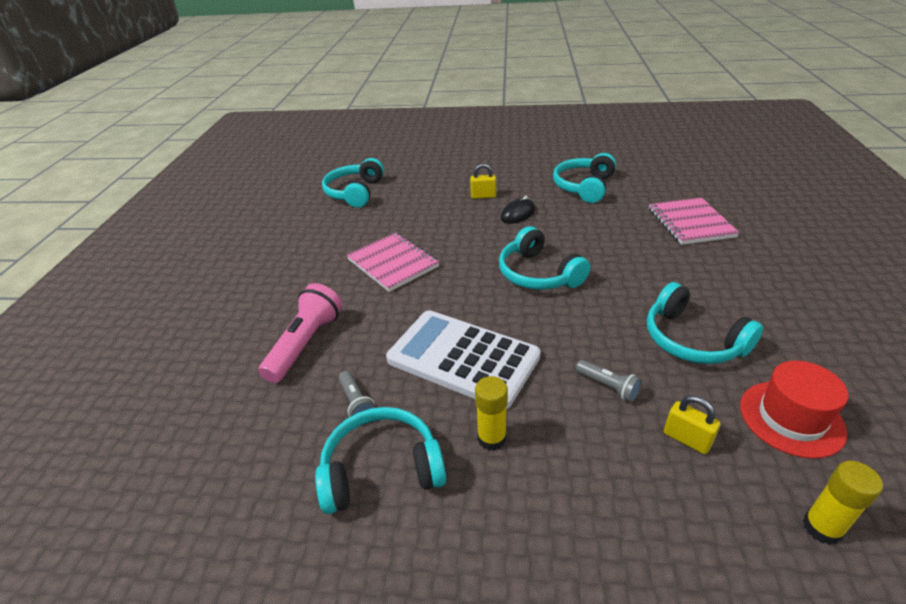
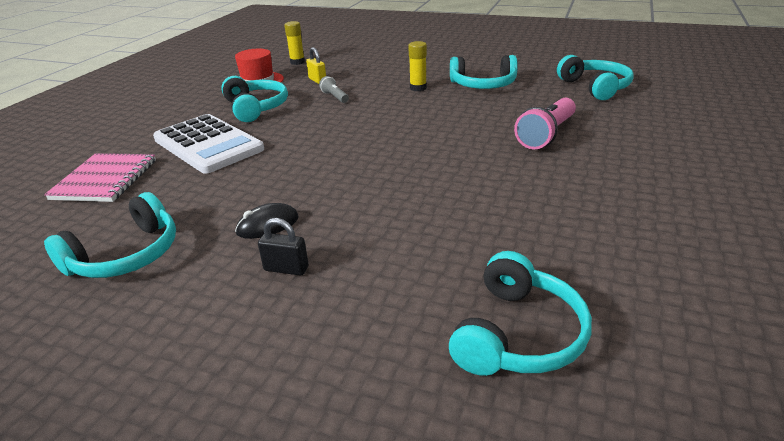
camera: 165 degrees left, 5 degrees down
(356, 403) = (499, 105): grey flashlight -> none
(393, 263) = (459, 187): pink notebook -> none
(463, 358) = (418, 115): white calculator -> white calculator (208, 144)
(483, 196) = (286, 269): yellow padlock -> black padlock
(538, 274) = (314, 156): turquoise headphones -> turquoise headphones (595, 87)

